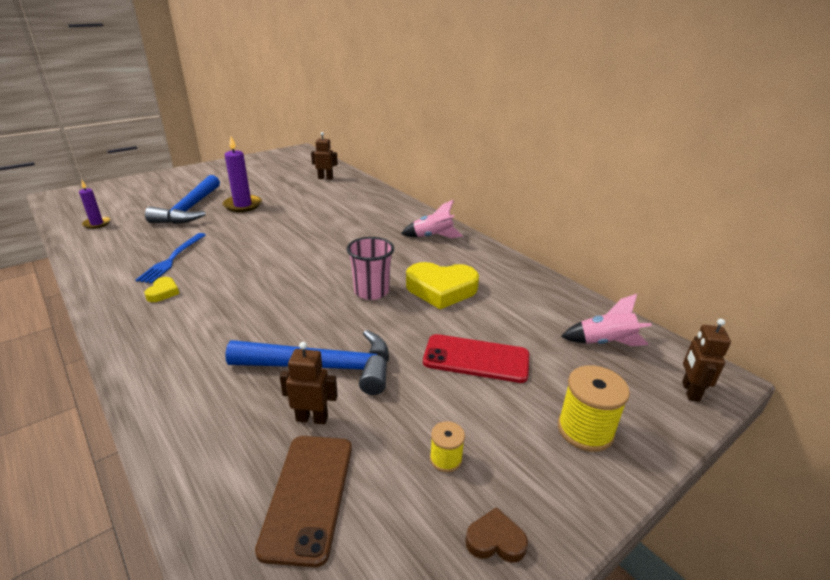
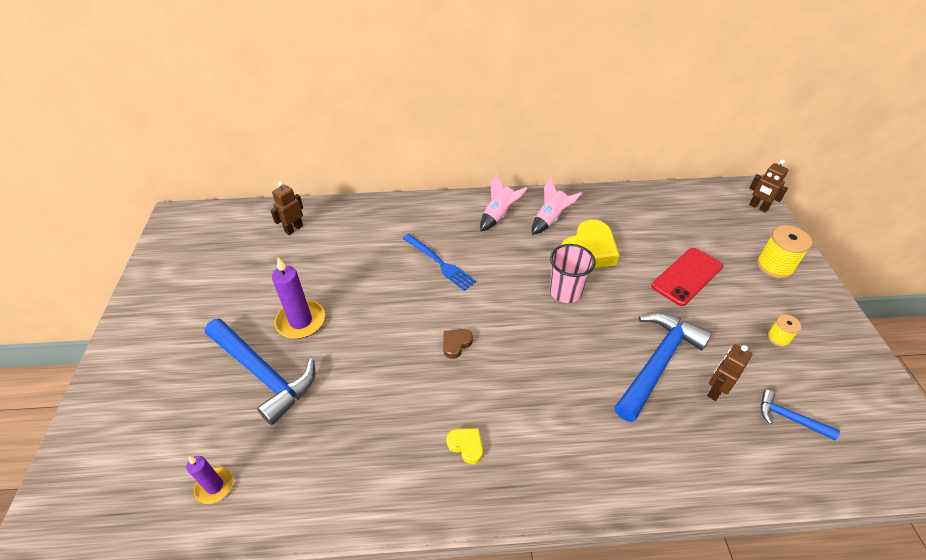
camera: 55 degrees left, 15 degrees up
(172, 259) = (393, 421): blue fork -> blue fork (439, 263)
(308, 495) = (789, 418): brown phone -> blue hammer
(495, 540) = (844, 346): brown heart -> brown heart (456, 344)
(605, 343) = (698, 210): pink rocket -> pink rocket (550, 219)

